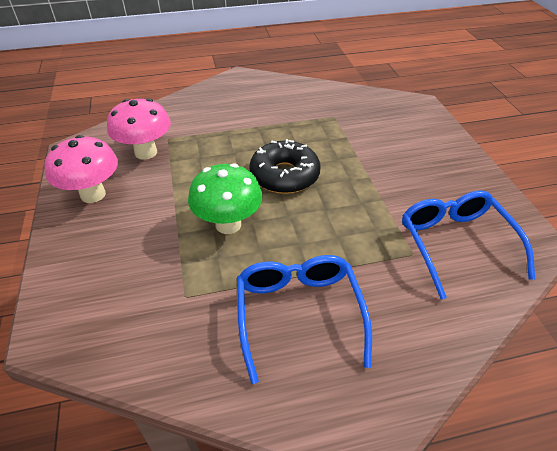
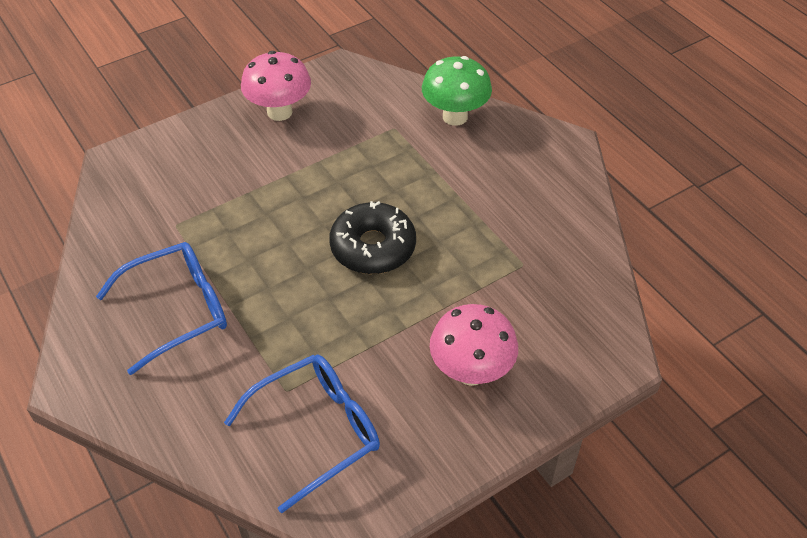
camera: 70 degrees right, 5 degrees up
(146, 152) = (360, 121): pink mushroom -> pink mushroom (471, 372)
(228, 224) = (275, 224): green mushroom -> green mushroom (455, 117)

